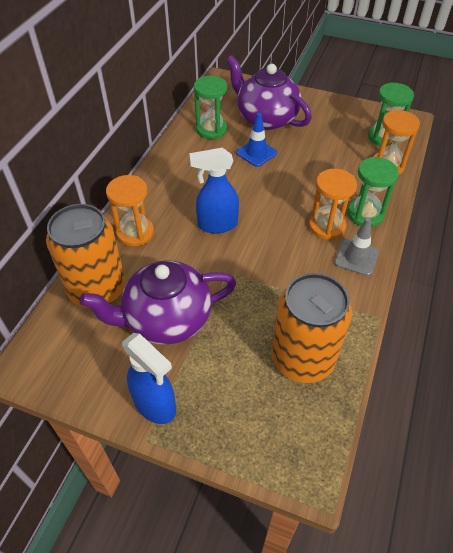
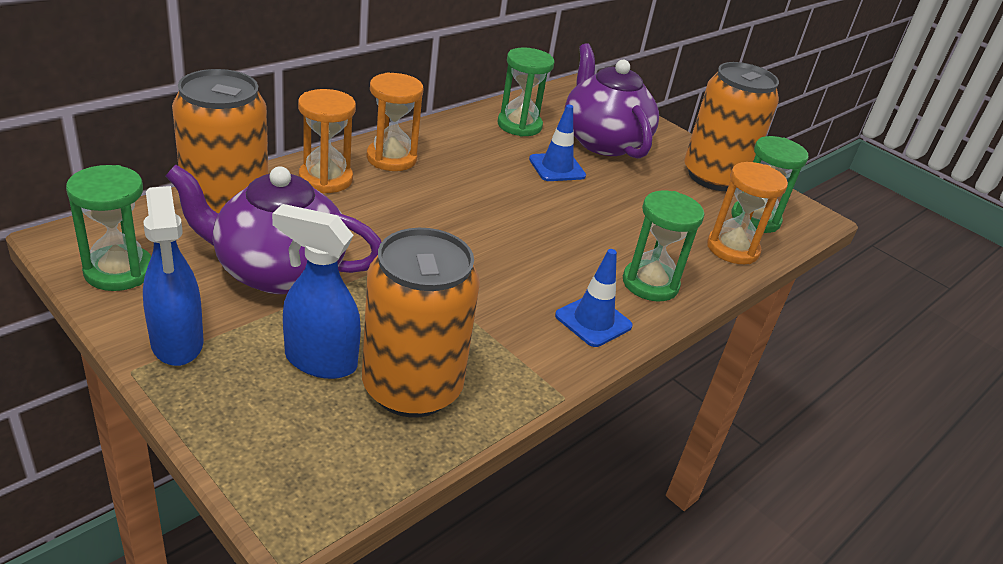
camera: 20 degrees right, 15 degrees down
(75, 373) = (119, 271): none -> green hourglass
(217, 225) = (434, 212): blue spray bottle -> blue spray bottle (319, 361)
(326, 226) = (582, 273): orange hourglass -> orange hourglass (391, 158)
(342, 116) = (714, 177): none -> orange can
(356, 257) = (593, 321): grey traffic cone -> blue traffic cone

